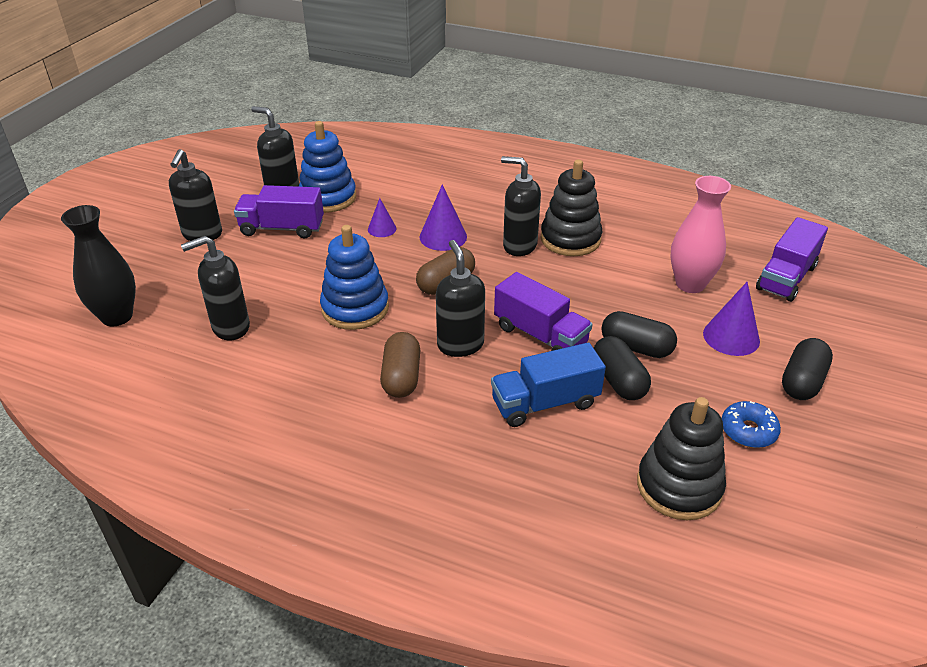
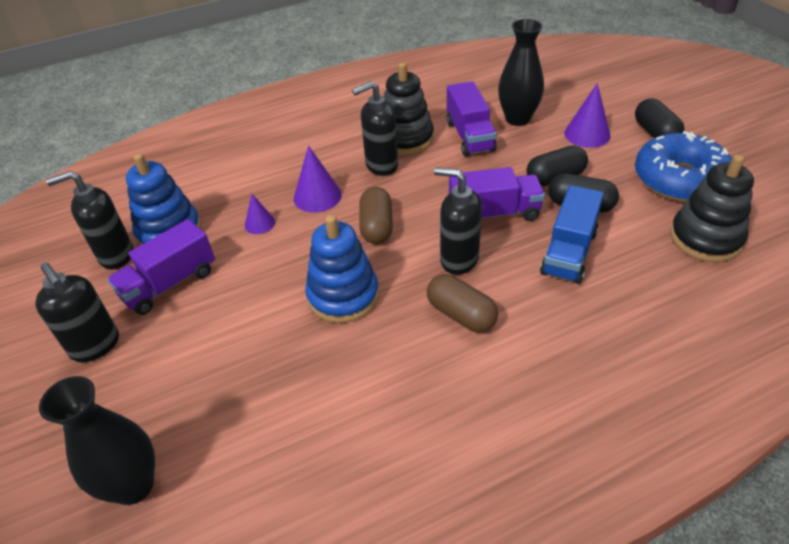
camera: 45 degrees left, 5 degrees up
(230, 327) = (266, 396): black soap dispenser -> none
(690, 284) = (517, 119): pink vase -> black vase
(748, 431) = (679, 180): blue donut -> blue donut, size x2.06
(786, 278) = (555, 81): purple truck -> purple truck (470, 136)

